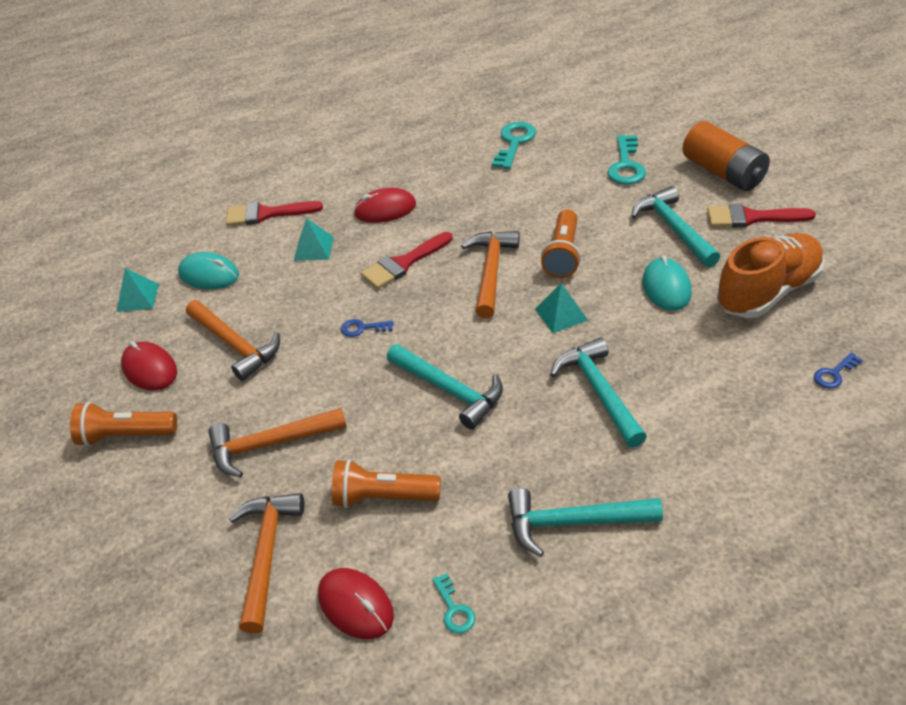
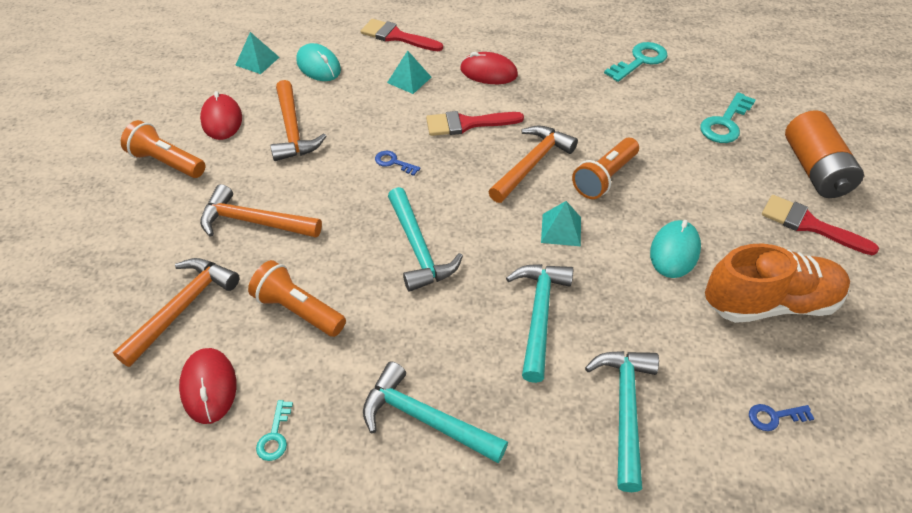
camera: 25 degrees right, 5 degrees up
(673, 228) = (724, 200): turquoise hammer -> turquoise hammer (625, 409)

